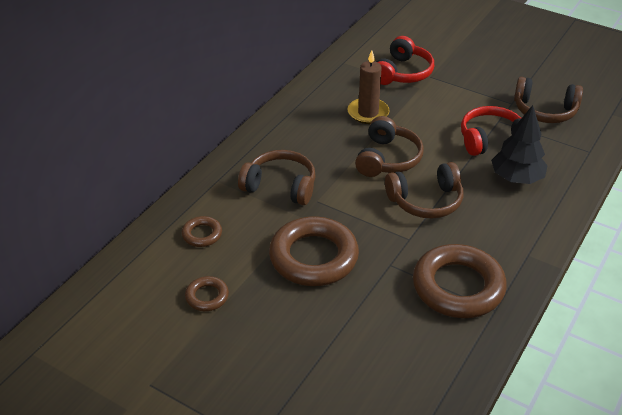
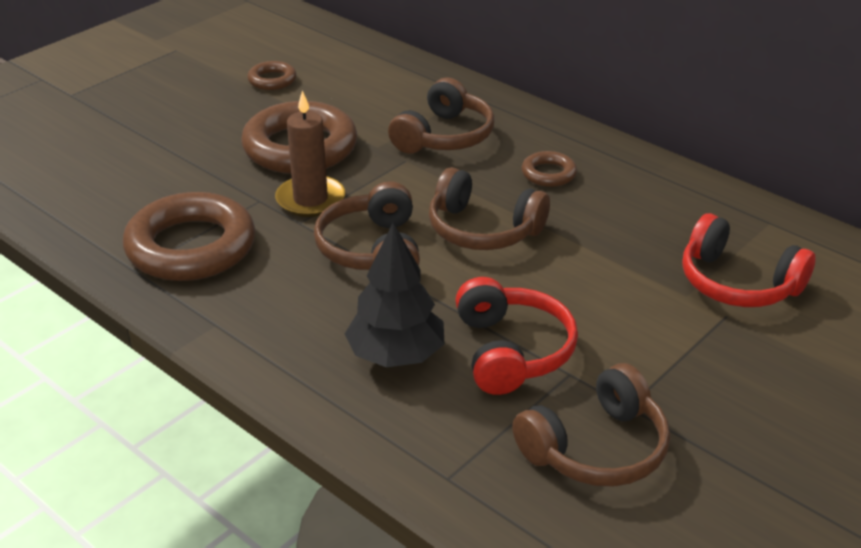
camera: 100 degrees right, 5 degrees down
(202, 234) = (372, 81): brown ring -> brown ring (548, 174)
(368, 113) = (609, 228): brown candle -> brown candle (310, 199)
(544, 111) = (596, 448): brown headphones -> brown headphones turned 150 degrees counterclockwise

